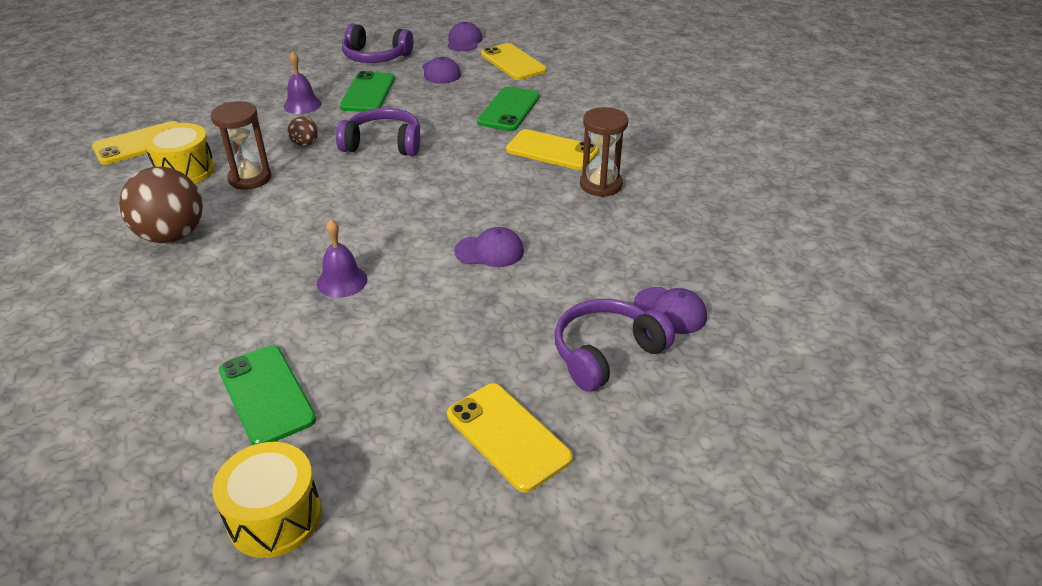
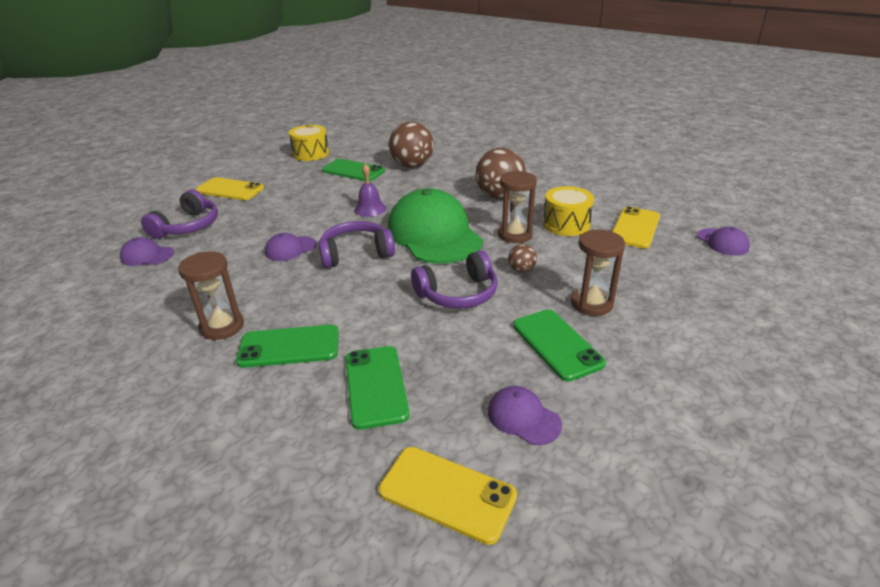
camera: 150 degrees right, 5 degrees down
(167, 362) = (412, 166): none -> brown ball
(302, 105) = (591, 304): purple bell -> brown hourglass
(322, 210) = (434, 234): none -> green cap
(375, 57) = (641, 409): purple headphones -> purple headphones (356, 253)
(464, 41) = (579, 520): purple cap -> purple cap (722, 242)
(552, 151) = (289, 347): yellow phone -> green phone

